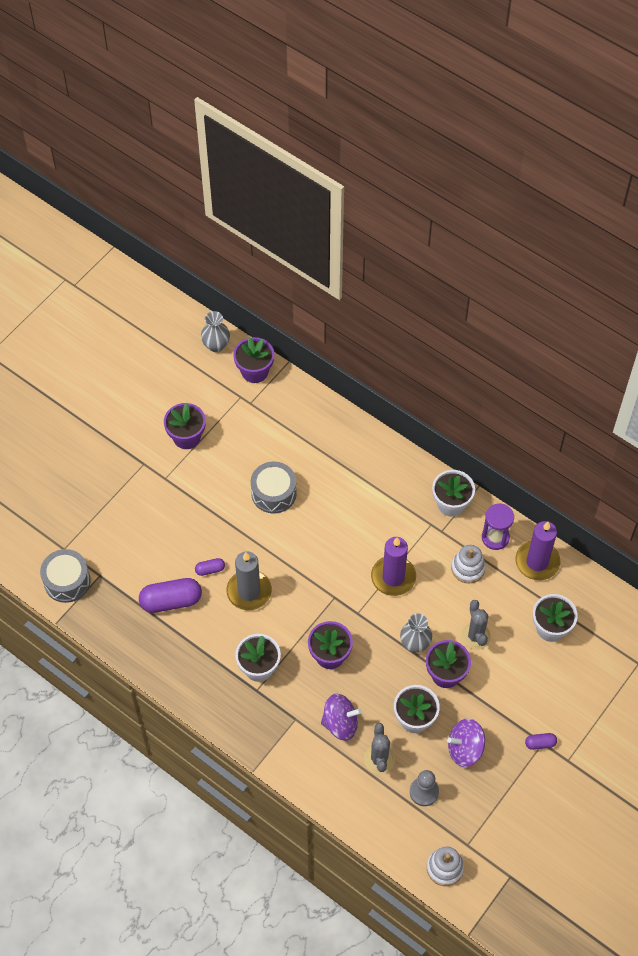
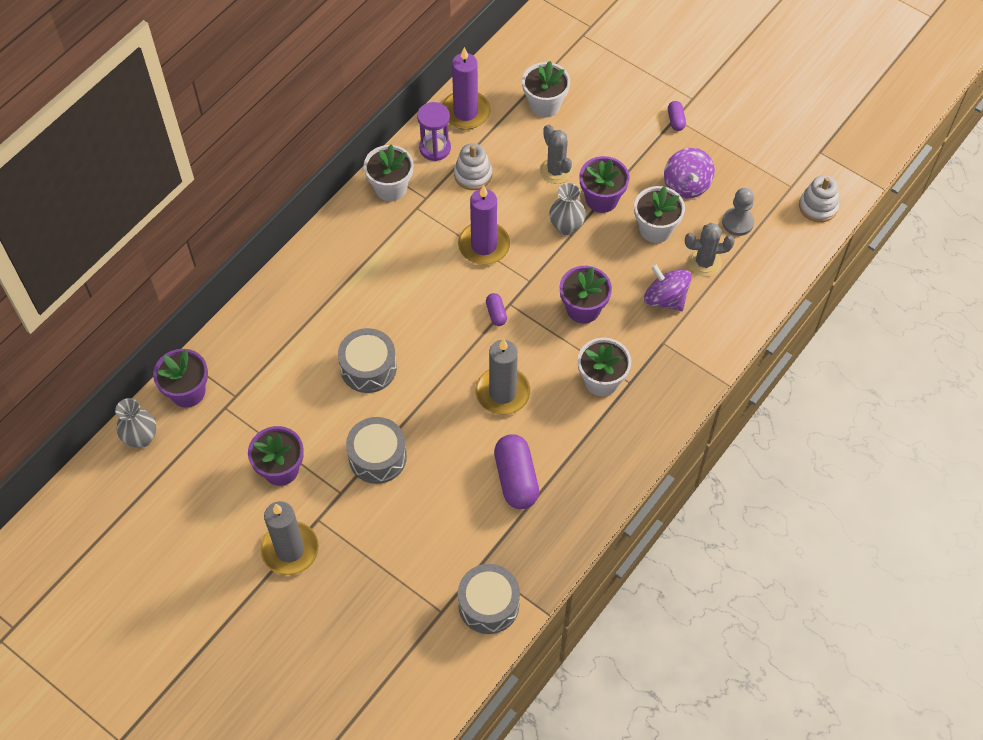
camera: 90 degrees left, 0 degrees up
(120, 447) = (290, 549): none -> grey candle
(194, 502) = (377, 457): none -> grey drum
(210, 569) = (473, 436): purple capsule -> purple capsule (496, 313)
(340, 723) = (665, 299): purple spinning top -> purple spinning top turned 45 degrees counterclockwise
(475, 636) = (556, 171): grey cactus -> grey cactus turned 75 degrees clockwise

